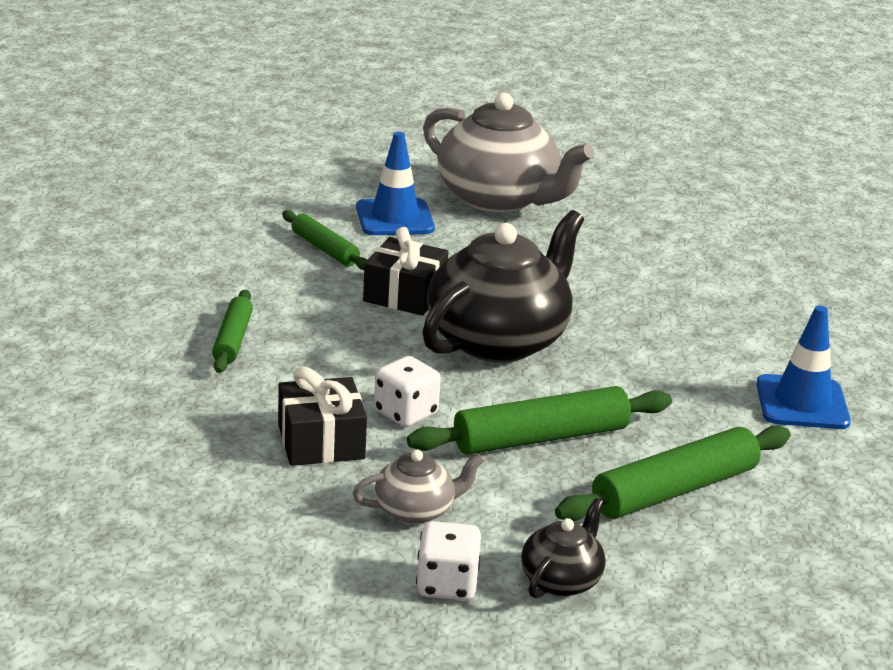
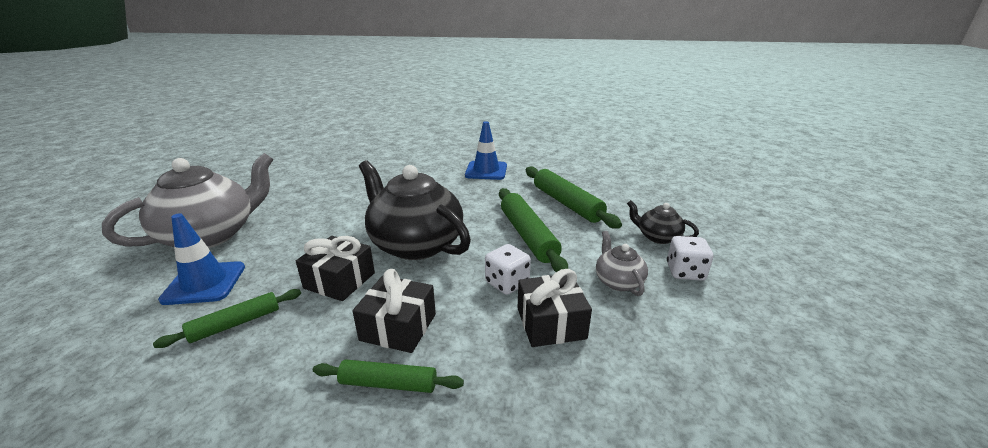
camera: 85 degrees left, 0 degrees up
(317, 339) = (398, 327): none -> black gift

